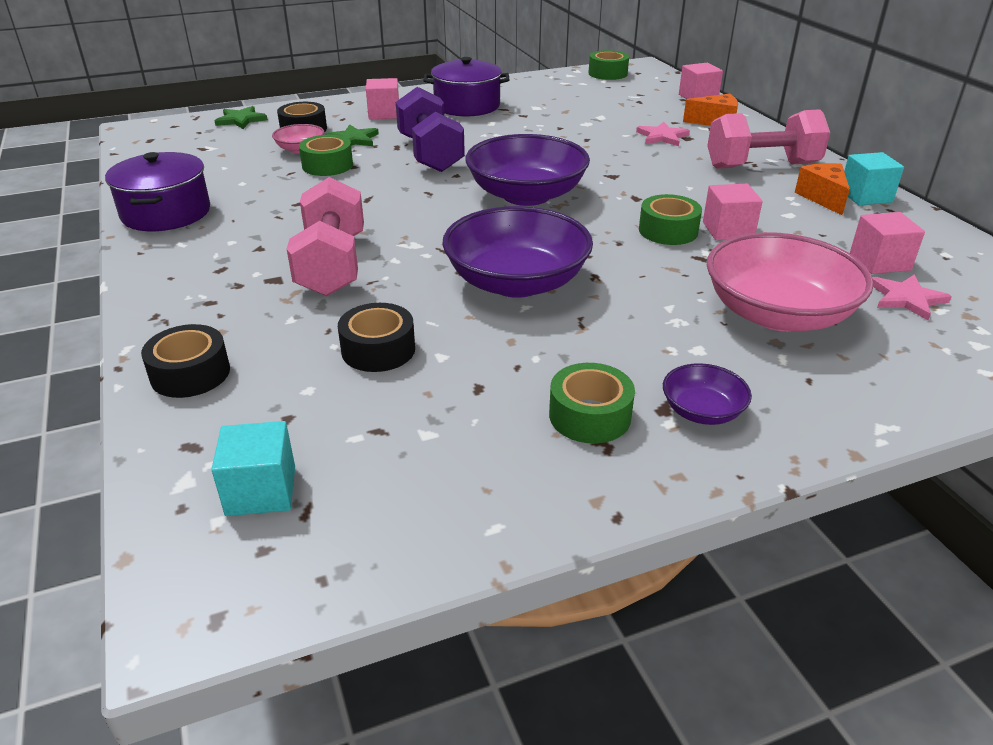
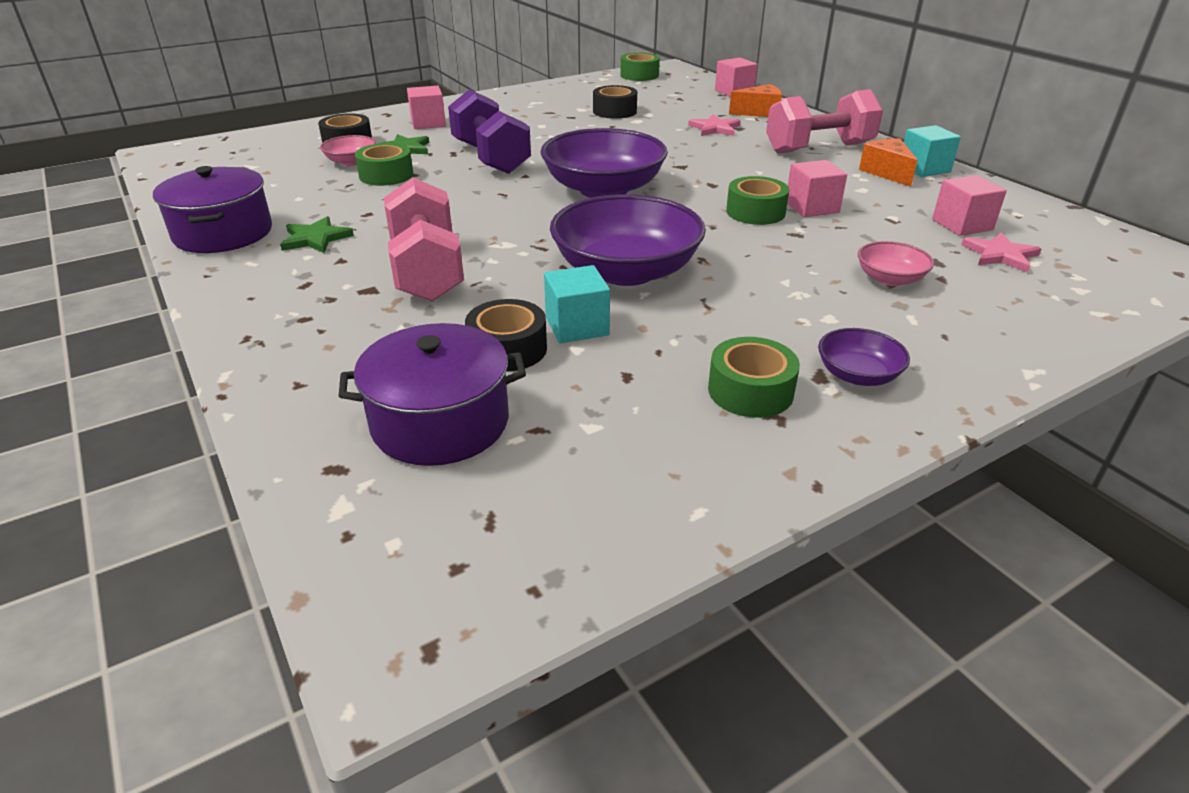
camera: 10 degrees left, 0 degrees up
(190, 373) = (308, 393): black tape -> black tape (614, 111)
(241, 120) = (276, 137): green star -> green star (315, 238)
(261, 491) = (432, 506): turquoise cube -> turquoise cube (577, 326)
(467, 106) = (511, 111): purple pot -> purple pot (440, 422)
(777, 314) = (889, 279): pink bowl -> pink bowl, size x0.47

